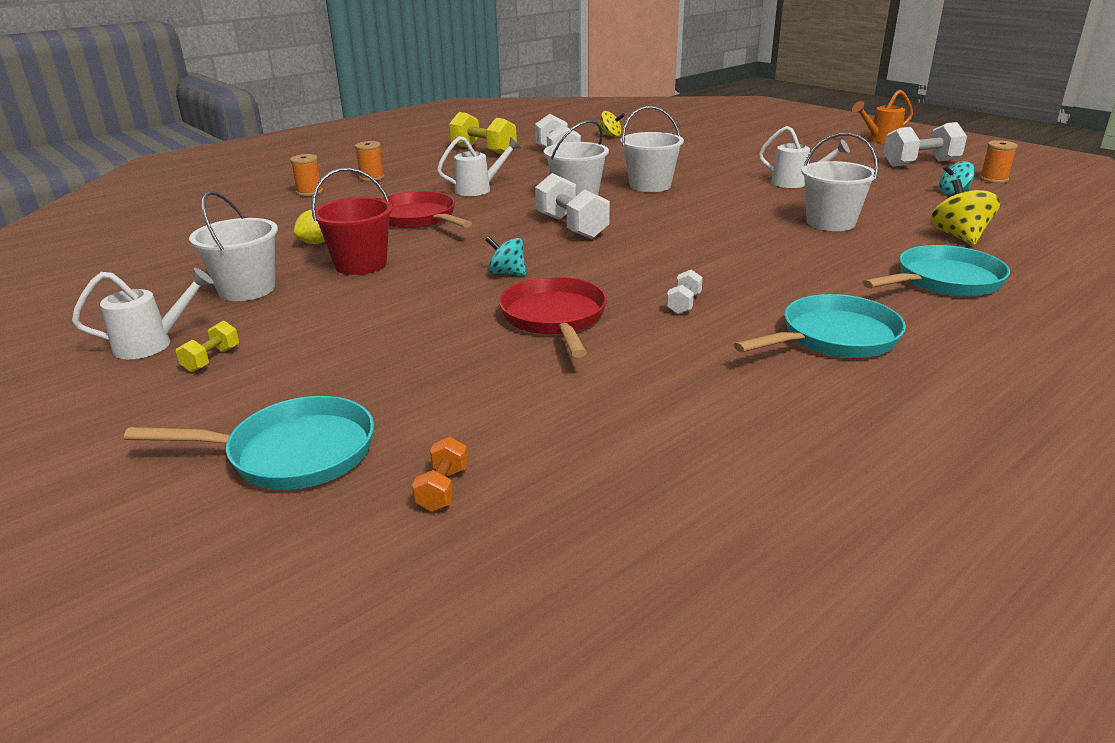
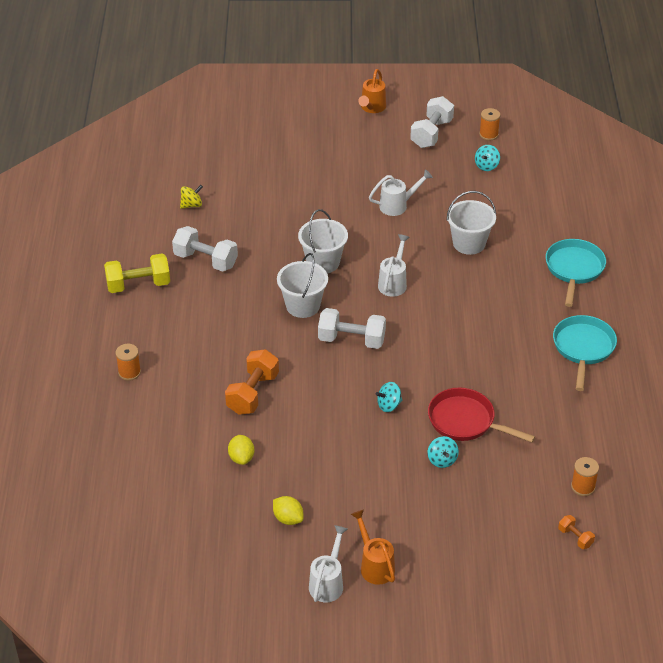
camera: 50 degrees left, 15 degrees up
(211, 359) = (374, 565): yellow dumbbell -> orange watering can
(247, 289) = (288, 519): white bucket -> yellow lemon
(293, 453) = (503, 570): turquoise pan -> none
(309, 192) = (123, 418): orange spool -> orange spool (583, 487)
(361, 264) = (304, 455): red bucket -> none
(419, 218) = (252, 393): red pan -> orange dumbbell
(463, 330) = (442, 460): none -> turquoise spinning top
(478, 189) = (228, 337): white watering can -> white watering can (393, 283)
(683, 304) = (500, 368): white dumbbell -> none
(959, 236) = (538, 219): yellow spinning top -> none

